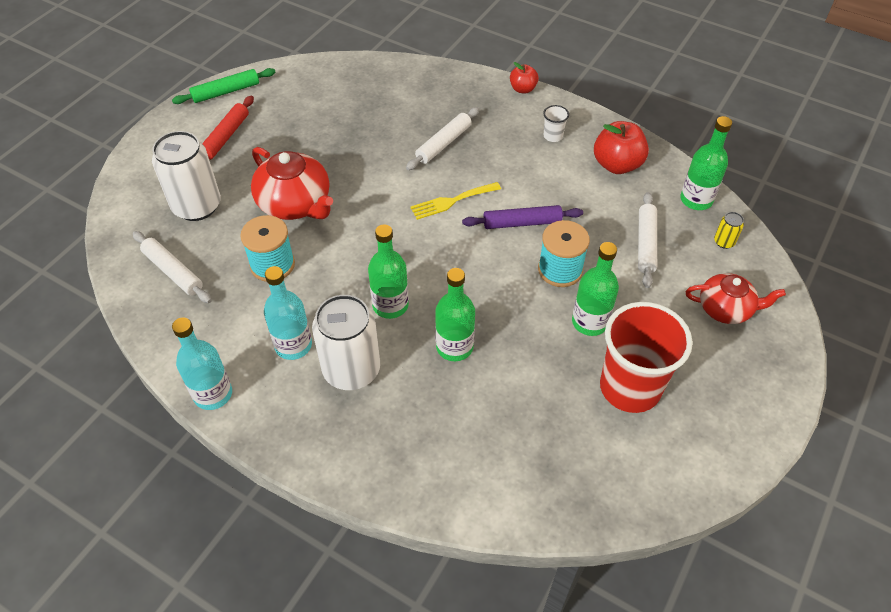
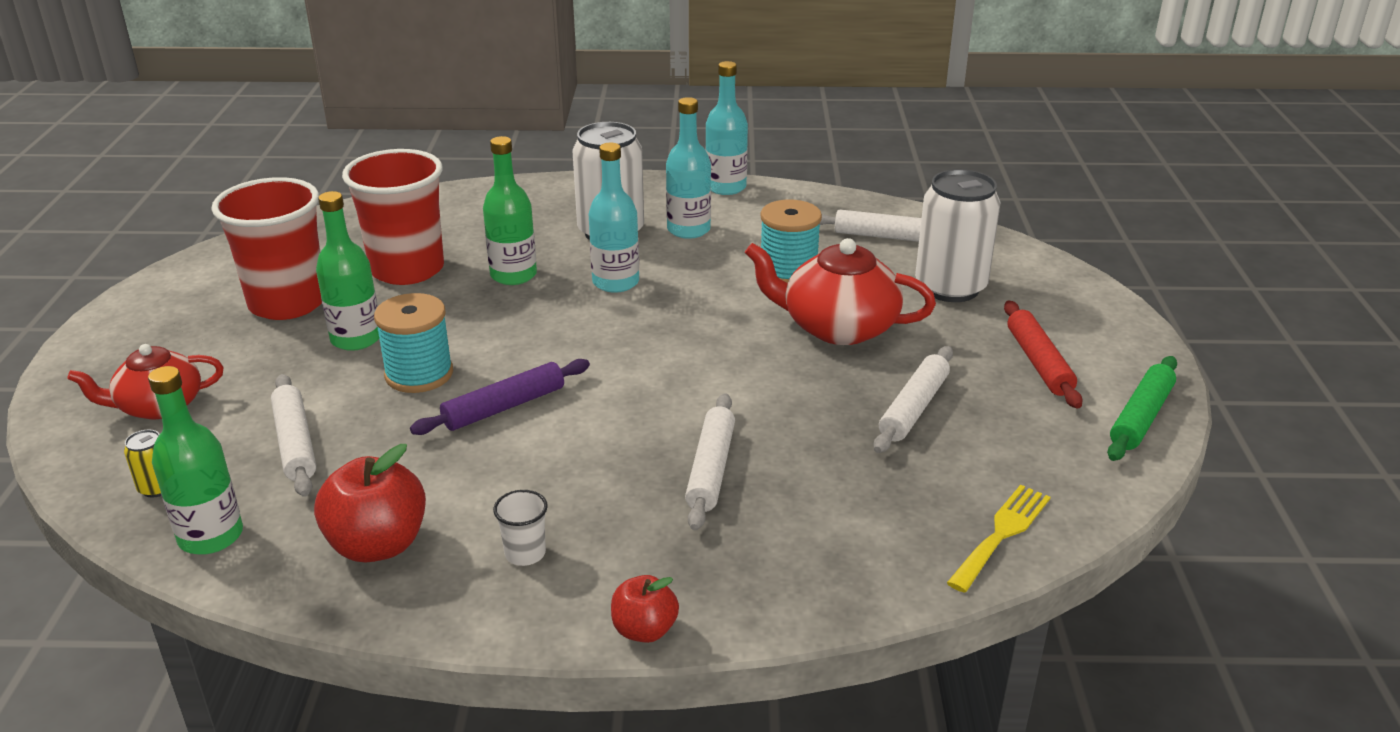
camera: 150 degrees right, 20 degrees down
(318, 137) = (913, 408): none -> white rolling pin
(390, 305) = (615, 282): green bottle -> turquoise bottle
(452, 201) = (628, 398): yellow fork -> yellow fork (1001, 533)
(529, 392) = (407, 269): none -> red cup

